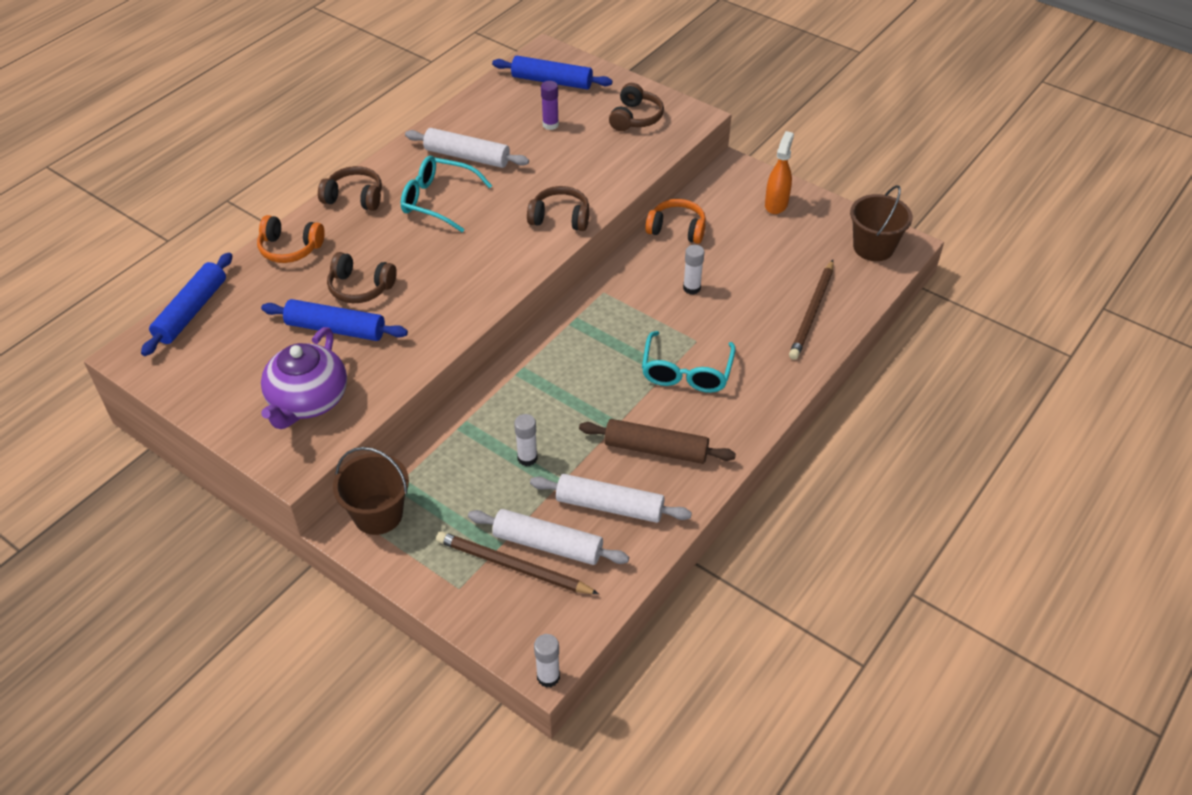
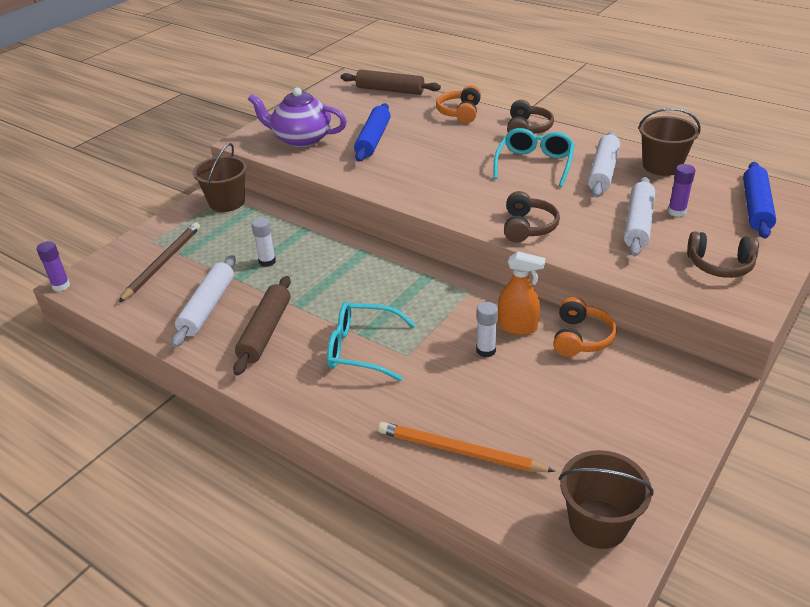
camera: 90 degrees right, 10 degrees down
(191, 311) = (390, 90): blue rolling pin -> brown rolling pin
(360, 287) = (419, 143): brown headphones -> none
(466, 118) = (662, 166): none -> brown bucket
(548, 544) = (178, 278): white rolling pin -> white rolling pin (638, 224)
(548, 677) = (61, 286): white glue stick -> purple glue stick
(776, 204) = (656, 423): orange spray bottle -> orange spray bottle (517, 327)
(812, 312) = (460, 451): brown pencil -> orange pencil

